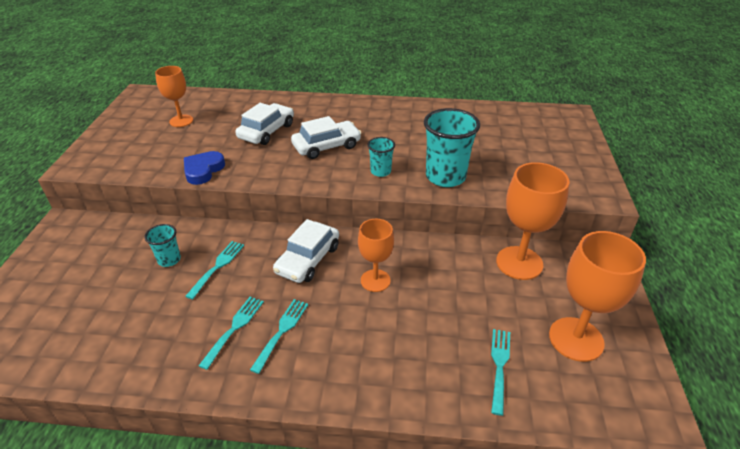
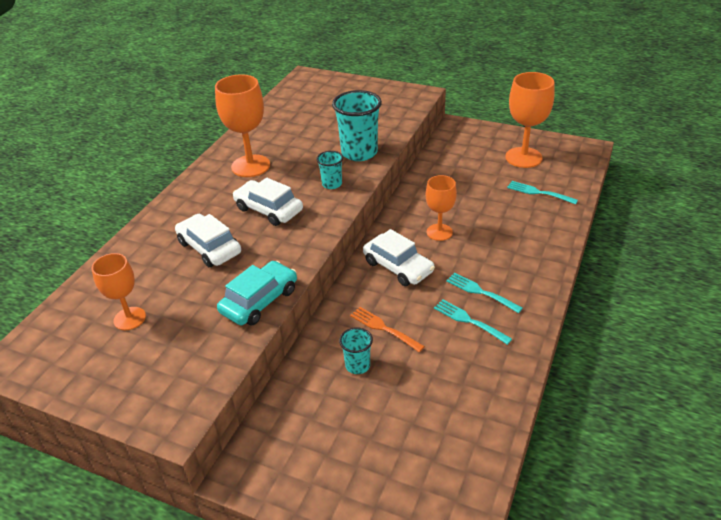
camera: 70 degrees left, 0 degrees up
(203, 170) = (259, 301): blue heart -> turquoise car
(217, 267) = (384, 328): turquoise fork -> orange fork
(326, 146) = (268, 210): white car -> white car turned 45 degrees counterclockwise
(519, 263) = (446, 160): orange goblet -> orange goblet (250, 166)

